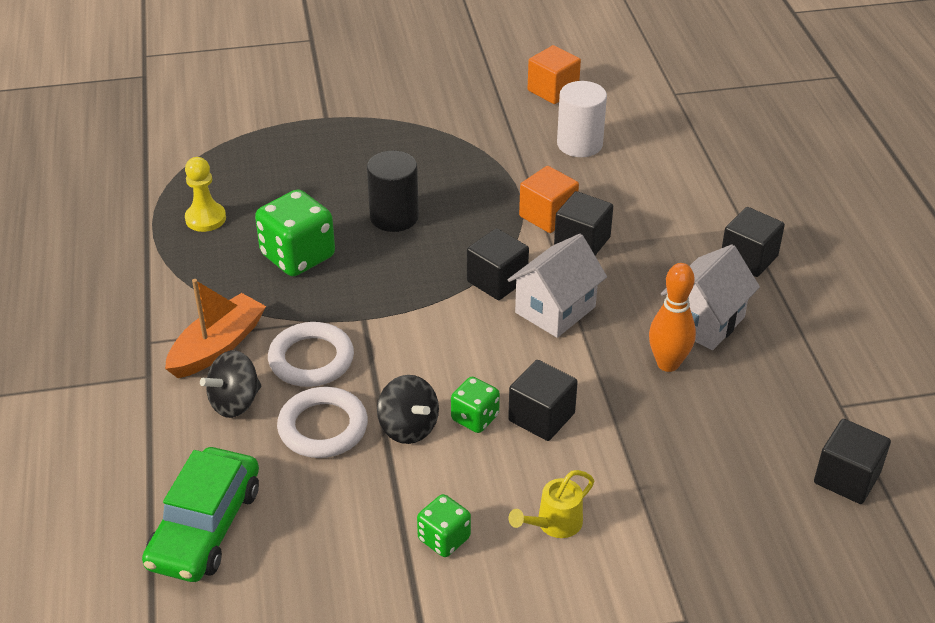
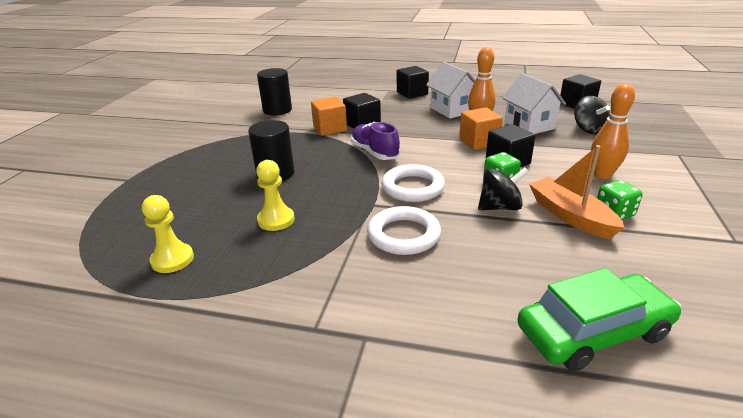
camera: 65 degrees left, 10 degrees down
(205, 526) = (593, 332): green car -> green car turned 60 degrees counterclockwise
(217, 346) = (354, 282): orange boat -> orange boat (570, 216)
(235, 402) = (434, 284): black spinning top -> black spinning top (588, 129)
(298, 256) = (276, 220): green dice -> yellow pawn
(323, 427) = (485, 243): white ring -> white ring (412, 187)
(497, 281) = (375, 152): black cube -> purple shoe
(553, 90) = (219, 108): orange cube -> orange cube (479, 142)
(554, 524) = (602, 175): yellow watering can -> orange bowling pin
(555, 310) = (415, 141): white house -> white house (529, 125)
(579, 144) = (277, 110): white cylinder -> black cylinder

